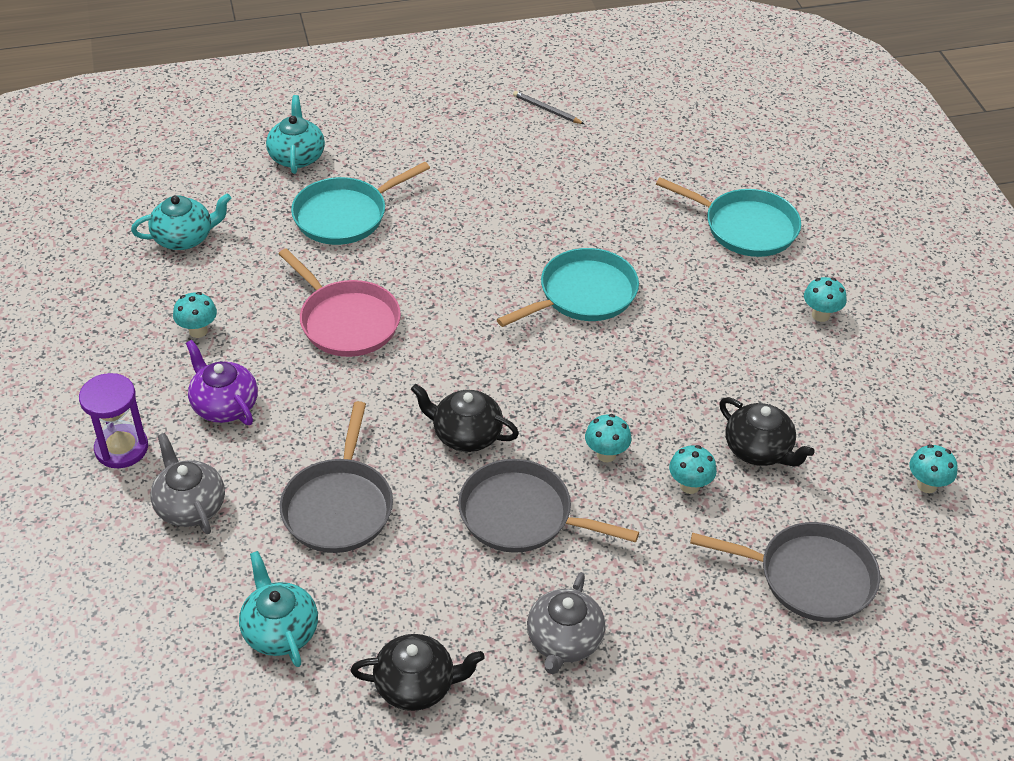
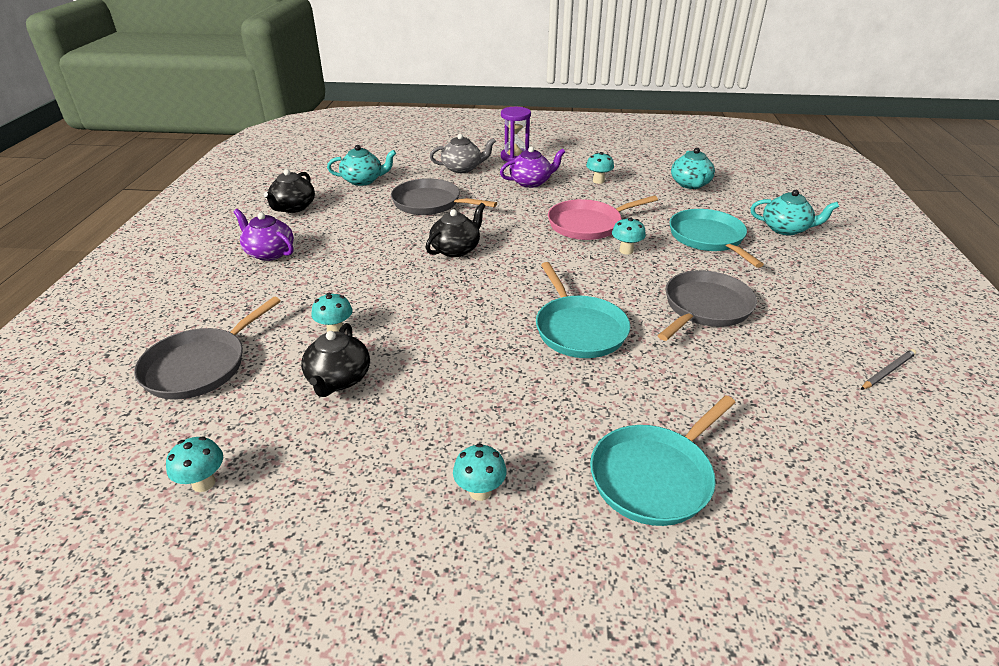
camera: 110 degrees right, 10 degrees down
(521, 515) = (373, 256): grey pan -> grey pan (705, 307)
(564, 641) = (269, 253): grey teapot -> purple teapot
(606, 454) = (396, 300): turquoise mushroom -> turquoise mushroom (626, 251)
(759, 450) = (338, 379): black teapot -> black teapot turned 60 degrees counterclockwise

